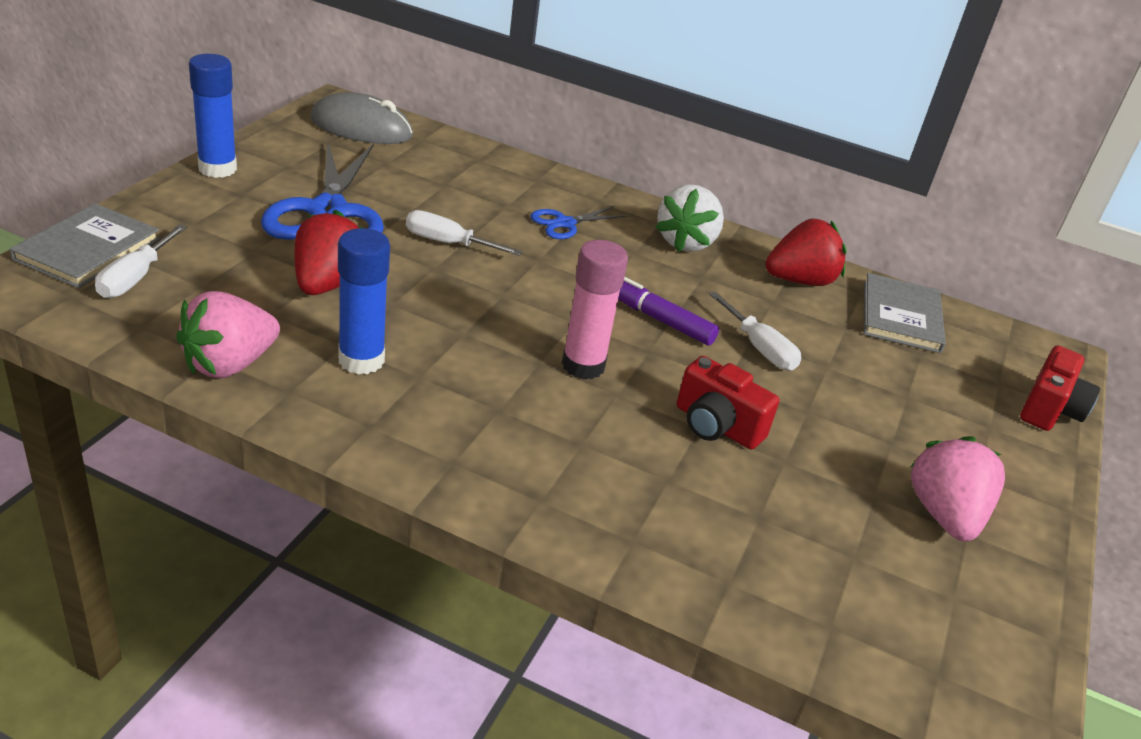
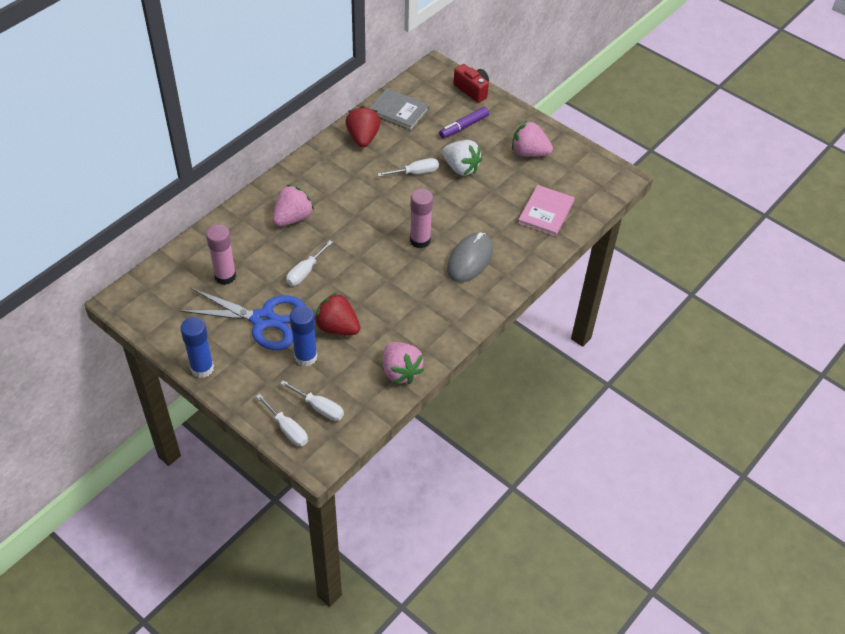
camera: 70 degrees left, 15 degrees up
(87, 249) = (287, 429): grey book -> white screwdriver
(361, 127) = (158, 292): grey mouse -> grey mouse (470, 260)
(361, 360) = (404, 321): blue glue stick -> blue glue stick (306, 357)
(411, 174) = (225, 276): none -> pink glue stick
(564, 223) = (293, 218): blue scissors -> pink strawberry
(658, 319) = (388, 203): purple marker -> purple marker (463, 127)
(686, 242) = (320, 171): white strawberry -> white strawberry (461, 168)
(716, 426) = (468, 205): red camera -> none
(774, 560) = (546, 212): none -> pink book

